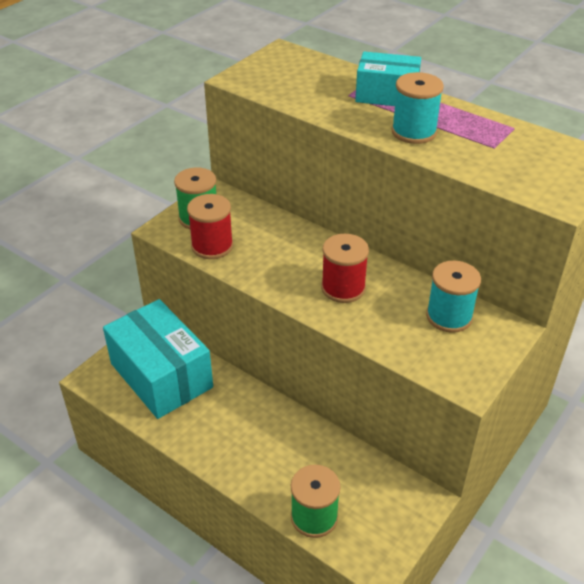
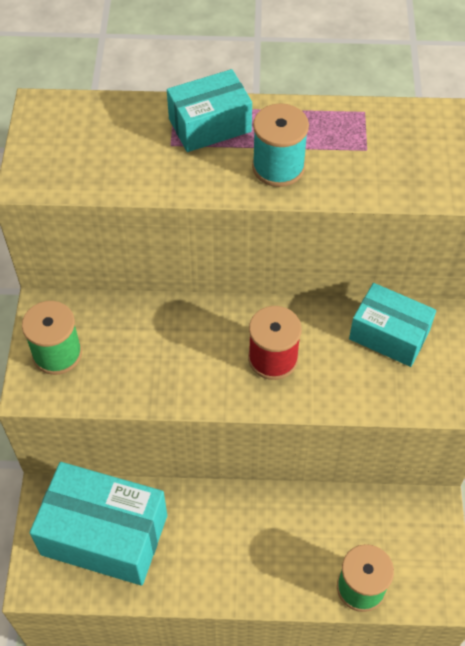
camera: 35 degrees left, 15 degrees up
(212, 246) = (103, 382): red spool -> none
(449, 316) = (389, 335): turquoise spool -> turquoise box

